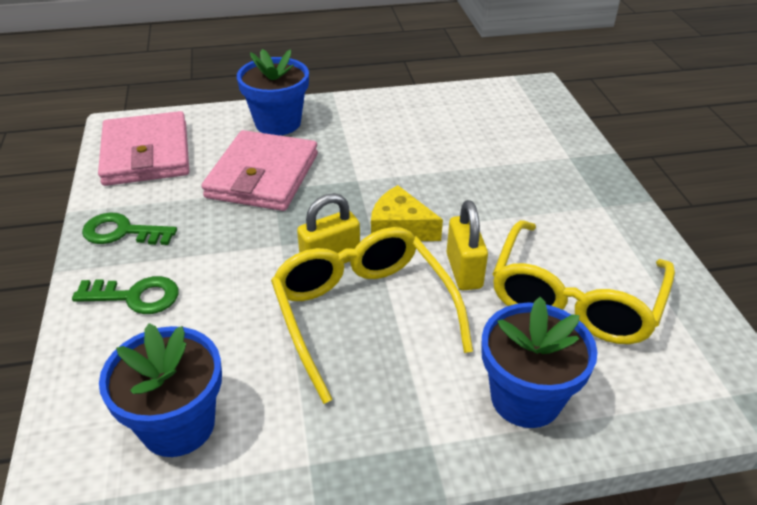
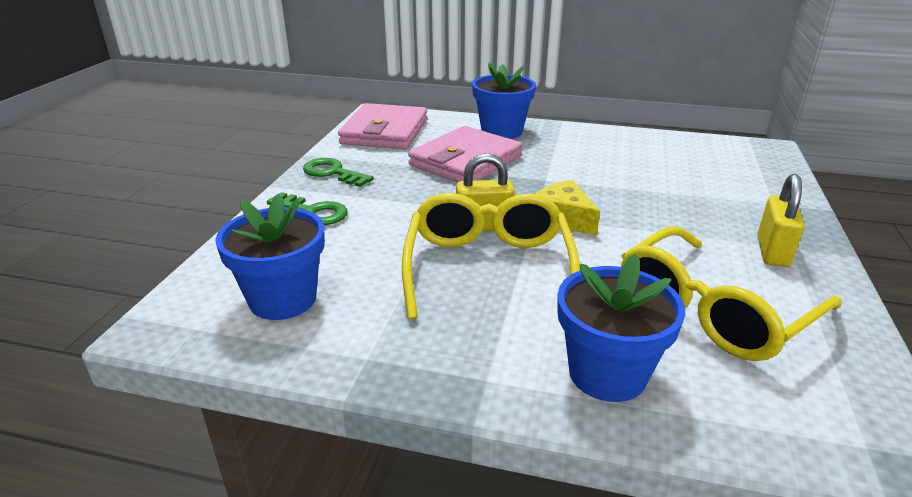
camera: 25 degrees right, 10 degrees down
(464, 271) = (605, 261): yellow padlock -> yellow padlock (772, 252)

